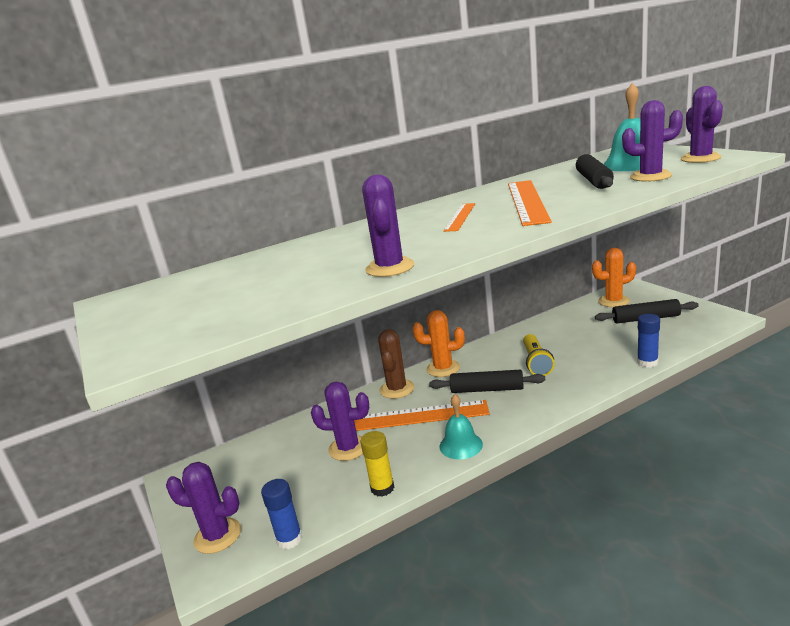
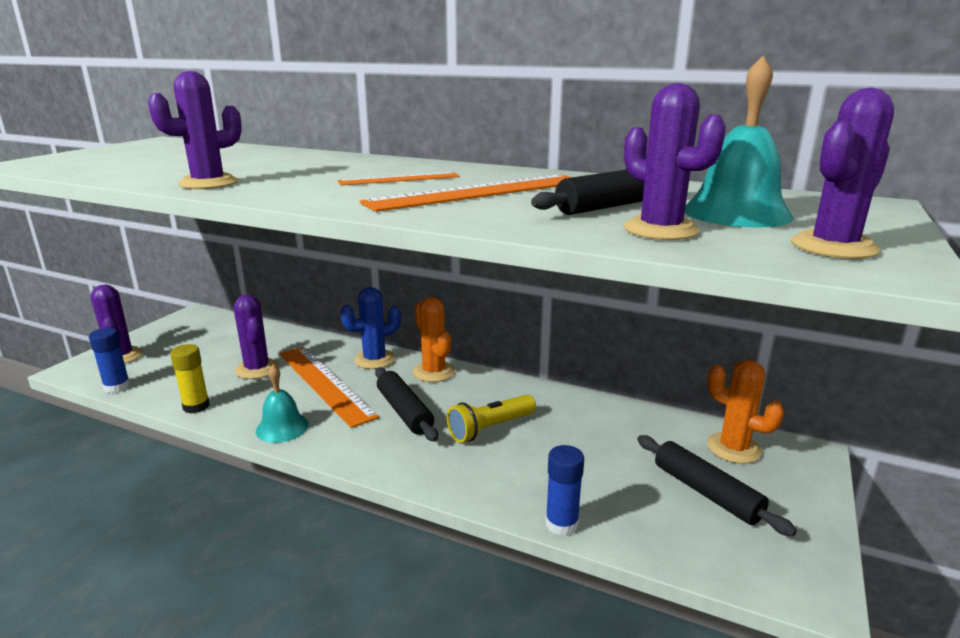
camera: 50 degrees right, 0 degrees up
(397, 389) = (374, 359): brown cactus -> blue cactus

